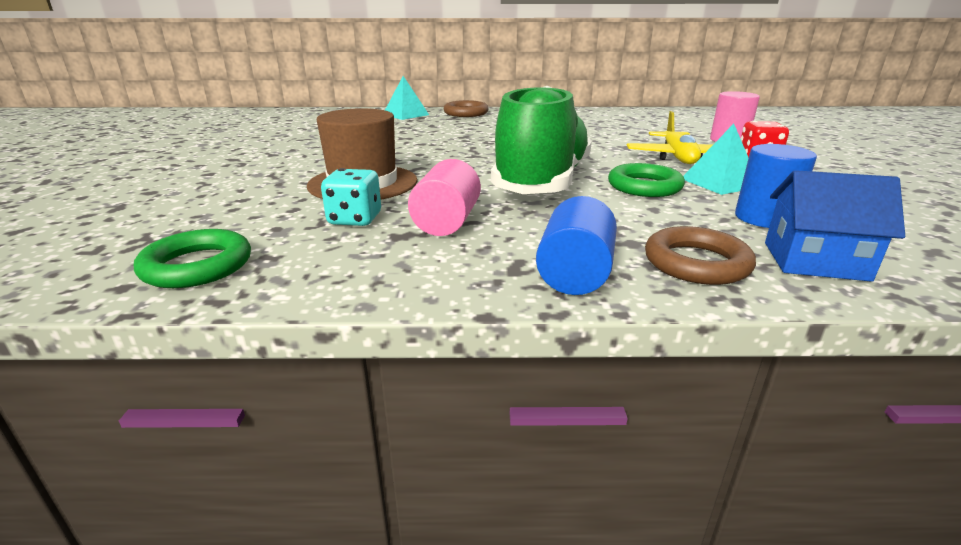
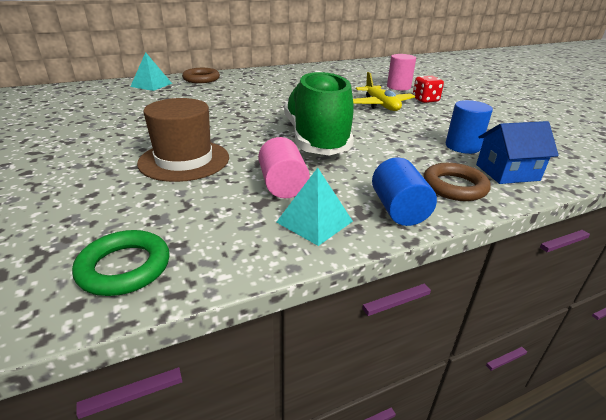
camera: 25 degrees left, 5 degrees up
(355, 219) = (212, 196): turquoise dice -> none
(644, 186) = (381, 132): green ring -> none
(720, 182) = (420, 123): turquoise pyramid -> turquoise pyramid (314, 221)

